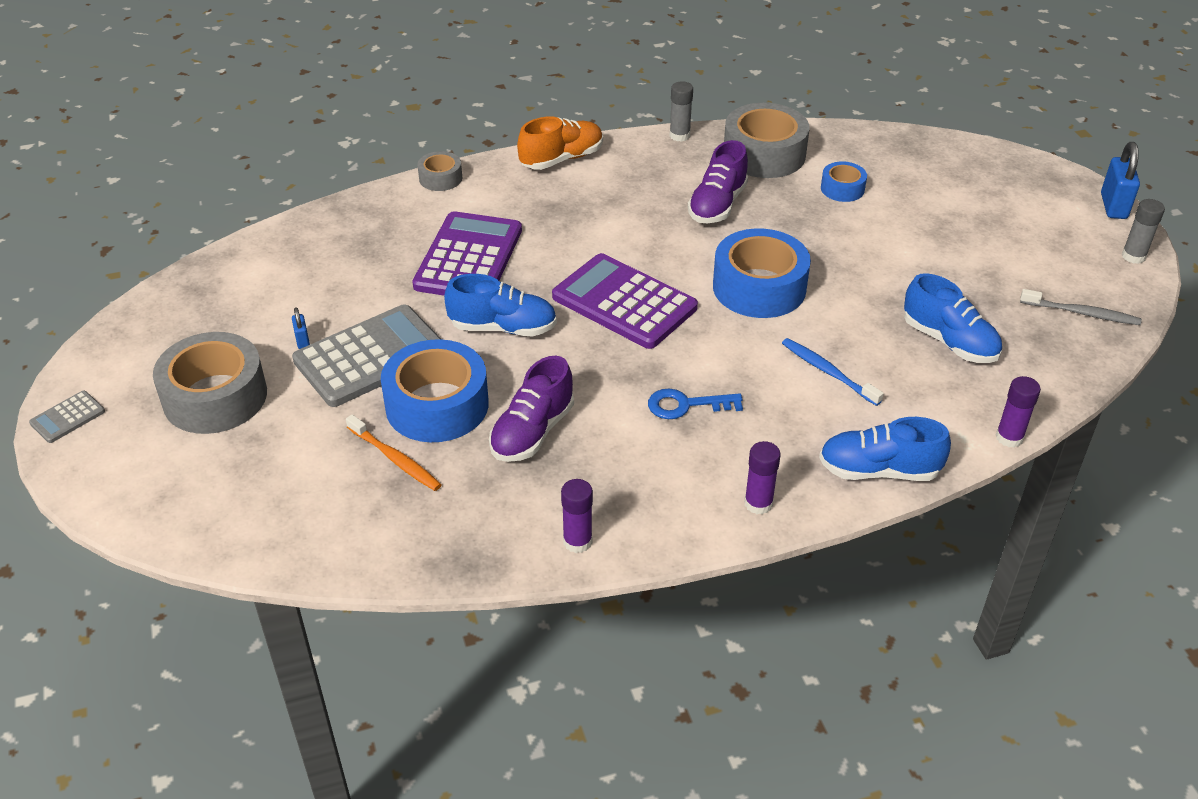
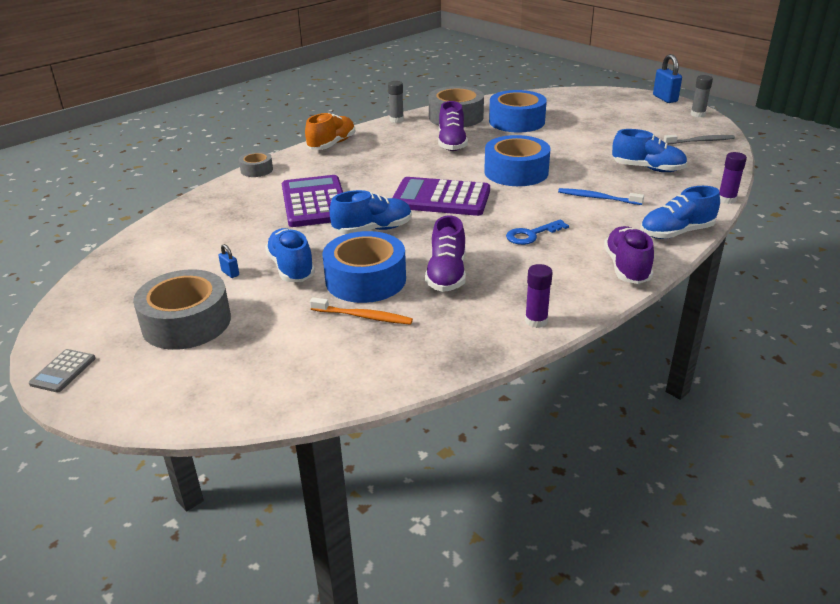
camera: 25 degrees left, 10 degrees down
(370, 357) = (291, 268): grey calculator -> blue shoe
(758, 503) = (626, 268): purple glue stick -> purple shoe
(842, 189) = (516, 121): blue tape -> blue tape, size x1.95

